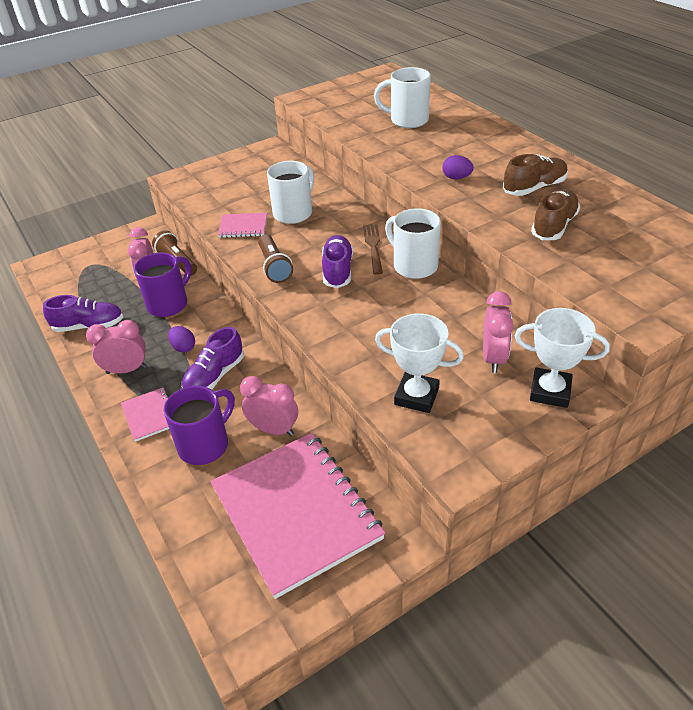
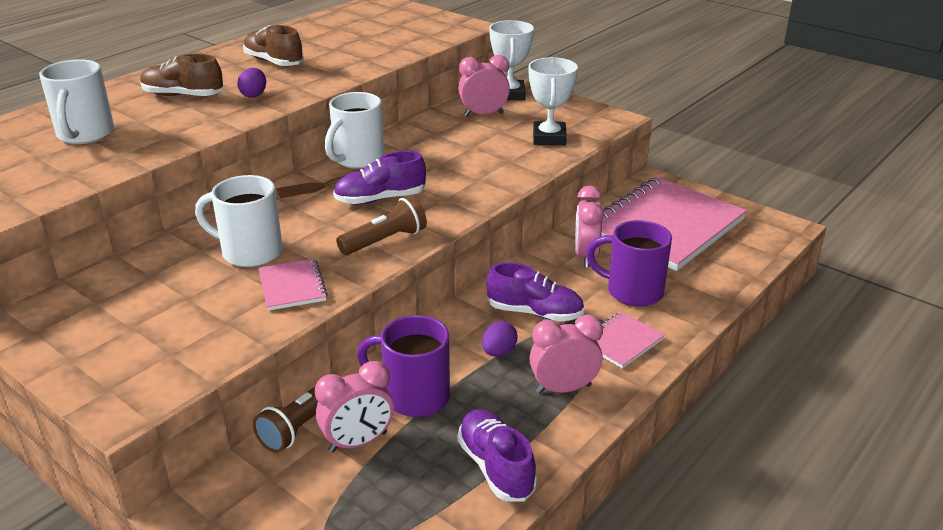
camera: 110 degrees left, 10 degrees down
(126, 370) = (563, 389): pink clock -> pink clock turned 105 degrees clockwise
(553, 226) = (344, 53): brown shoe -> brown shoe (183, 96)

